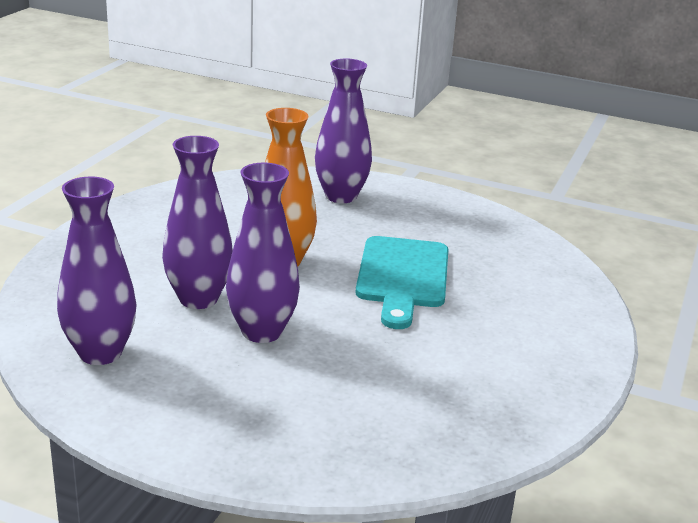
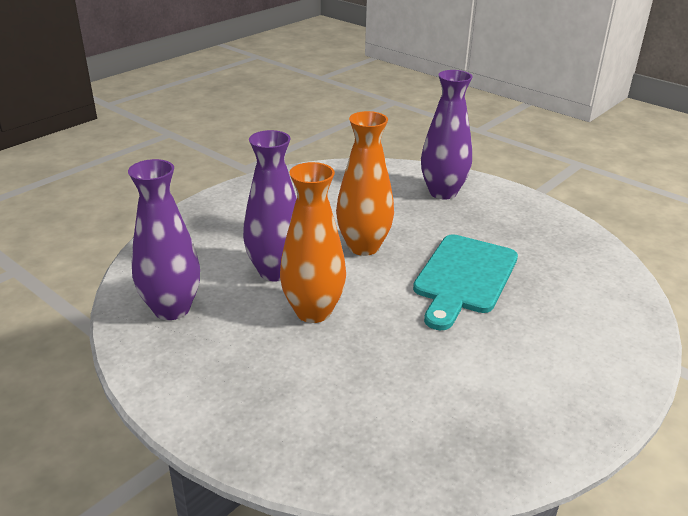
camera: 20 degrees right, 5 degrees up
(262, 331) = (313, 311): purple vase -> orange vase

